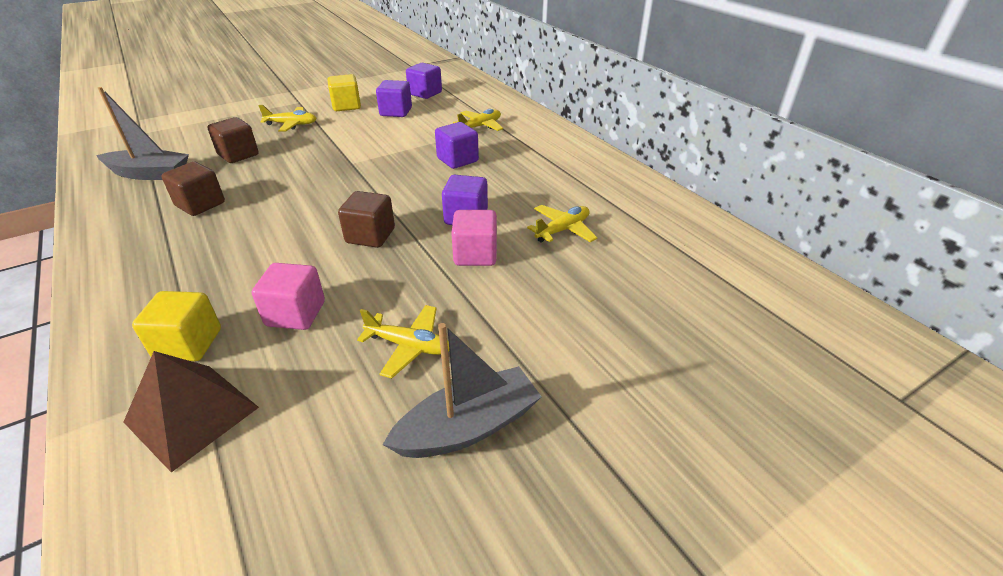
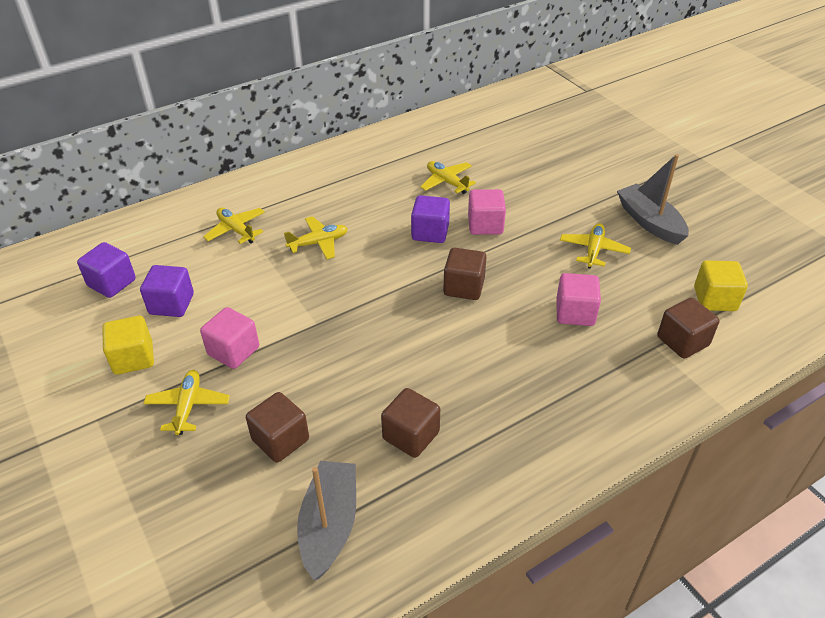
camera: 90 degrees left, 5 degrees up
(188, 344) = (622, 366): yellow cube -> yellow cube (715, 299)
(192, 414) = (682, 341): brown pyramid -> brown cube
(336, 134) = (233, 351): none -> pink cube
(457, 160) = (318, 243): purple cube -> yellow plane

